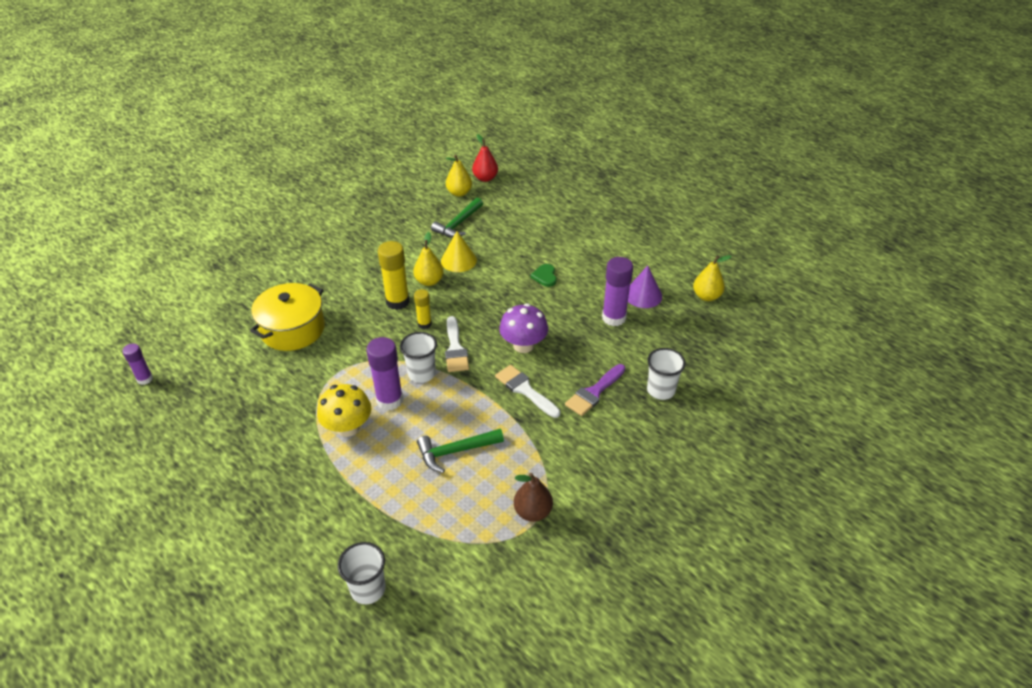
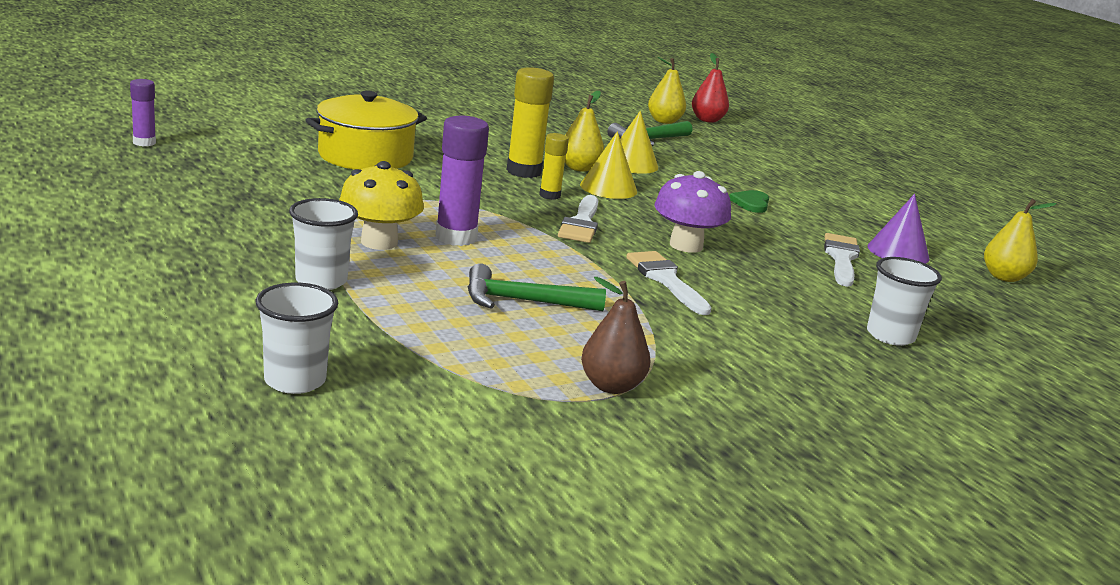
camera: 15 degrees right, 20 degrees down
(421, 373) = (518, 229): white cup -> white cup (321, 281)
(455, 298) = (608, 188): none -> yellow cone
(594, 392) = (776, 309): purple brush -> none
(614, 318) = (841, 258): purple glue stick -> white brush

